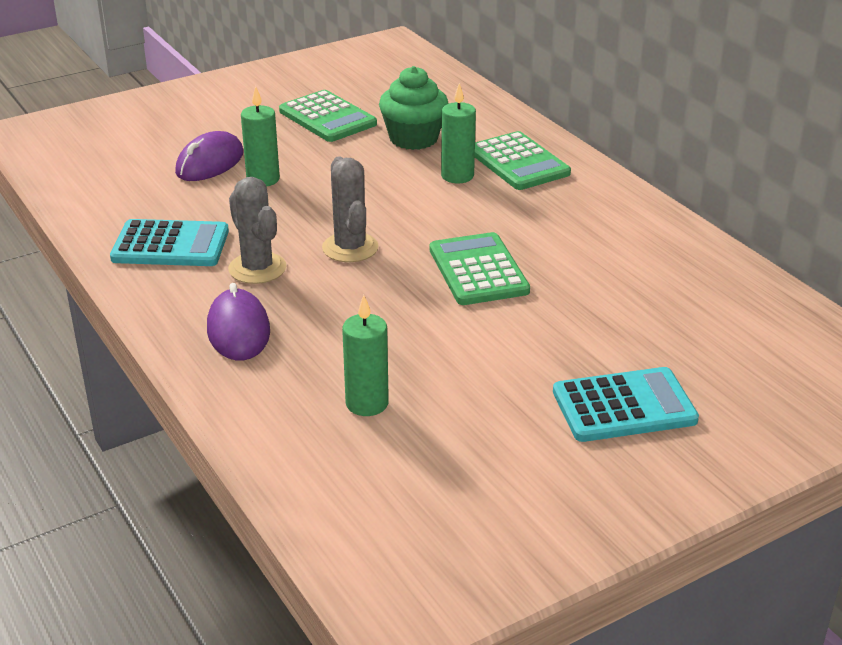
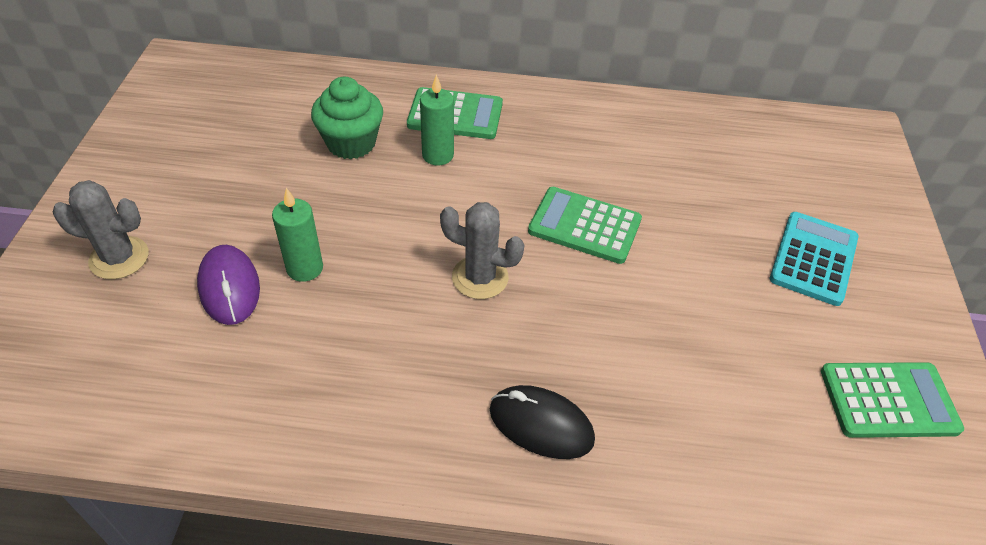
camera: 55 degrees left, 15 degrees up
(170, 245) = (347, 397): turquoise calculator -> none
(238, 330) = (541, 425): purple mouse -> black mouse
(257, 268) = (452, 356): grey cactus -> grey cactus (119, 258)
(327, 118) = (250, 169): green calculator -> green calculator (888, 400)
(367, 403) = (715, 397): green candle -> none

